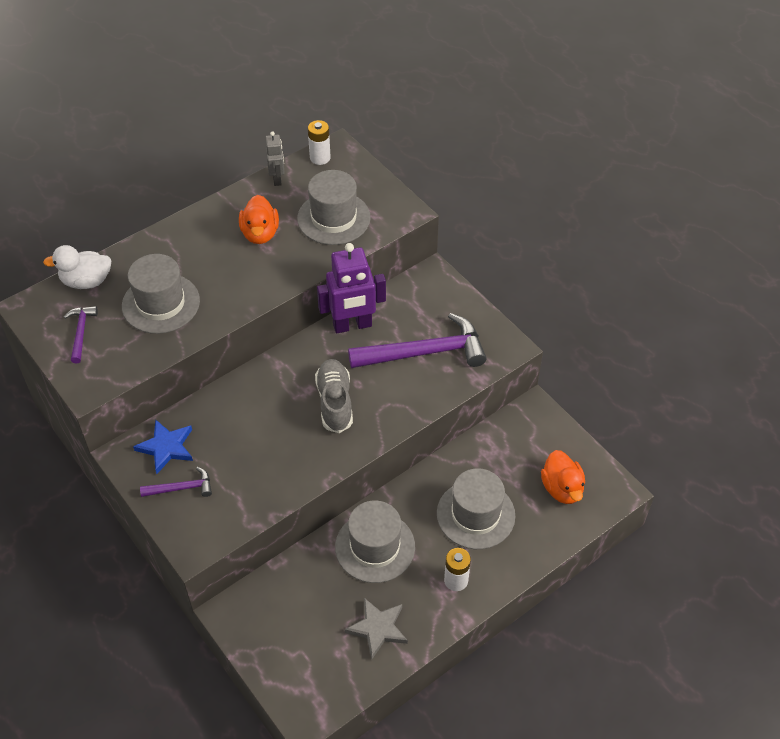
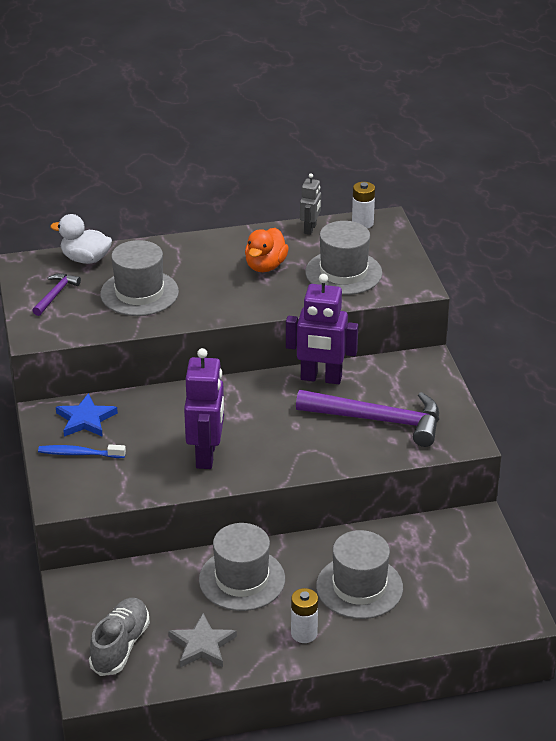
camera: 25 degrees right, 15 degrees down
(181, 488) = (79, 454): purple hammer -> blue toothbrush
(298, 445) = (206, 455): none -> purple robot
(335, 402) = (263, 433): grey shoe -> grey shoe (120, 646)
(562, 488) = (463, 595): orange duck -> none

